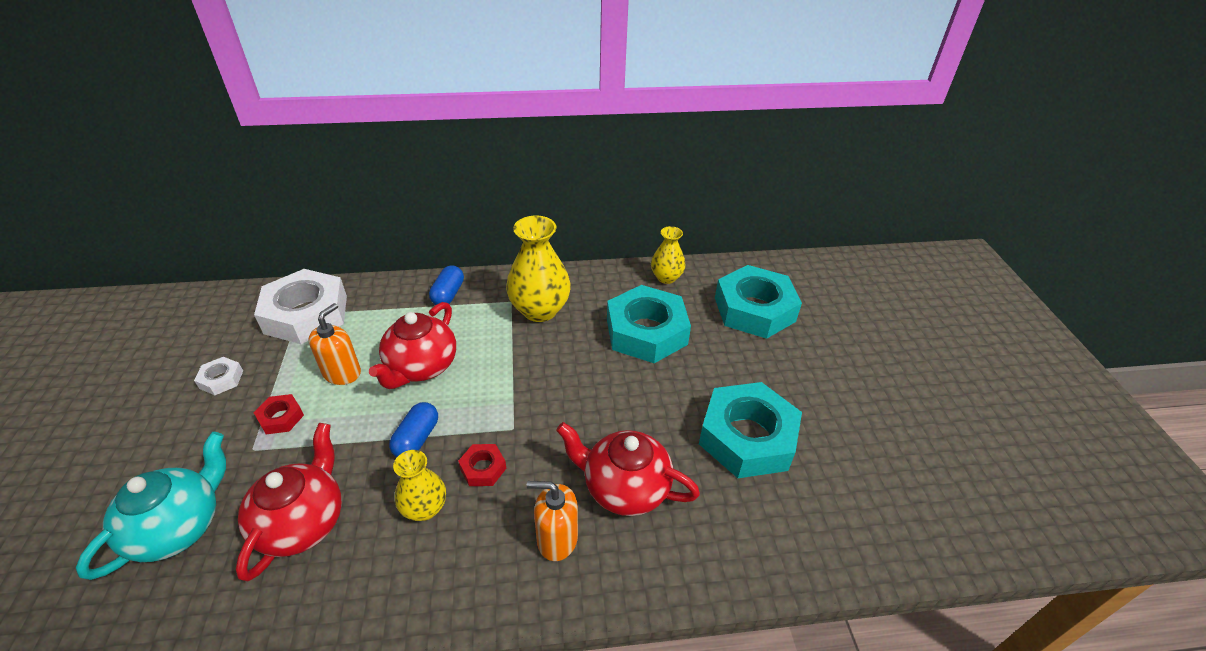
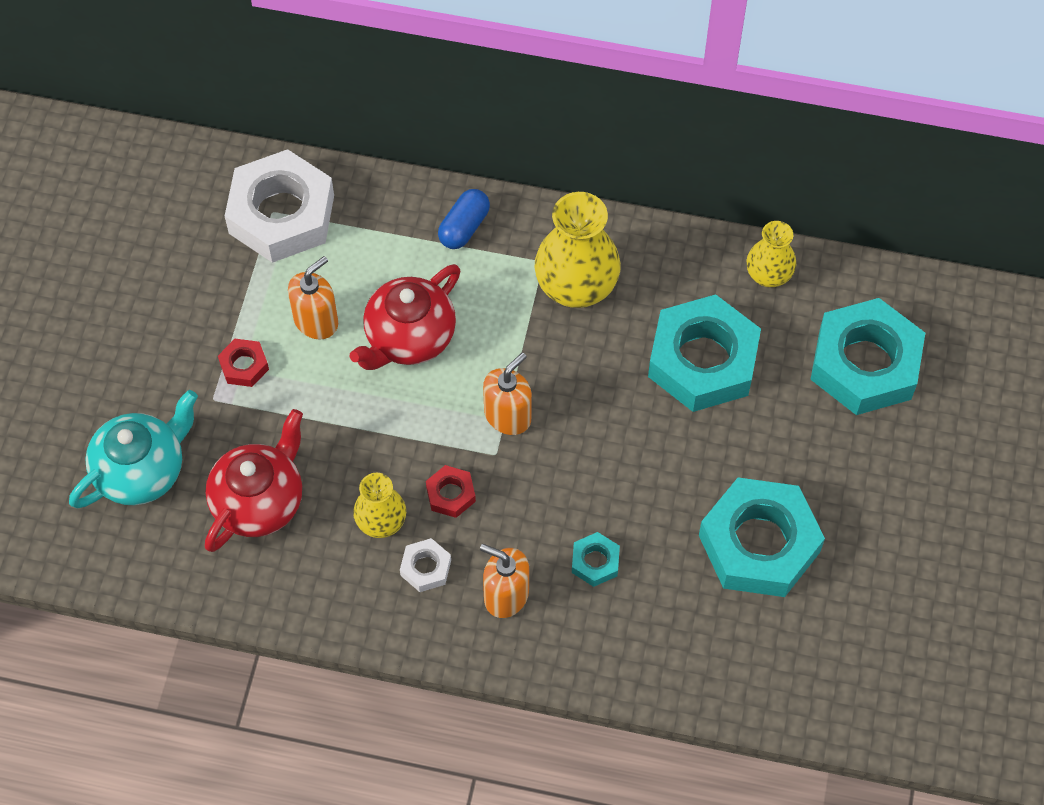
camera: 20 degrees right, 20 degrees up
(221, 379) = (180, 292): white nut -> white nut (426, 568)
(417, 439) = (387, 436): blue capsule -> none
(515, 399) = (508, 416): none -> orange soap dispenser
(625, 488) = (595, 562): red teapot -> turquoise nut

